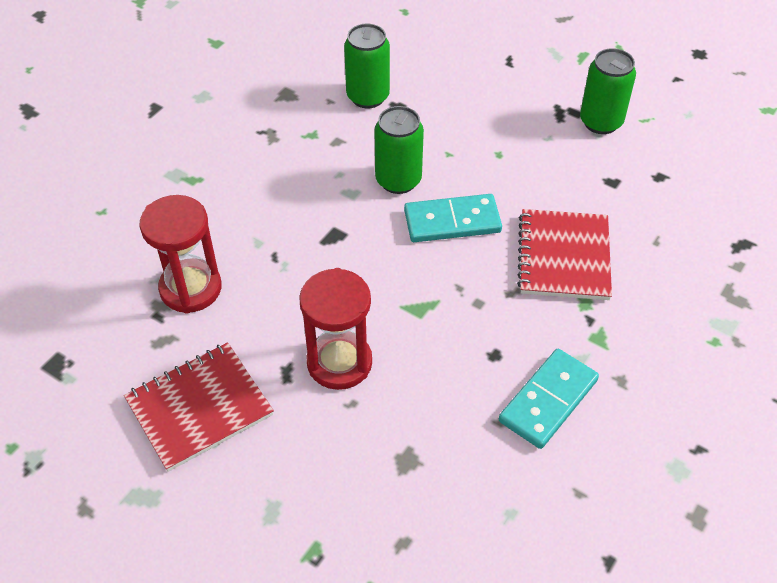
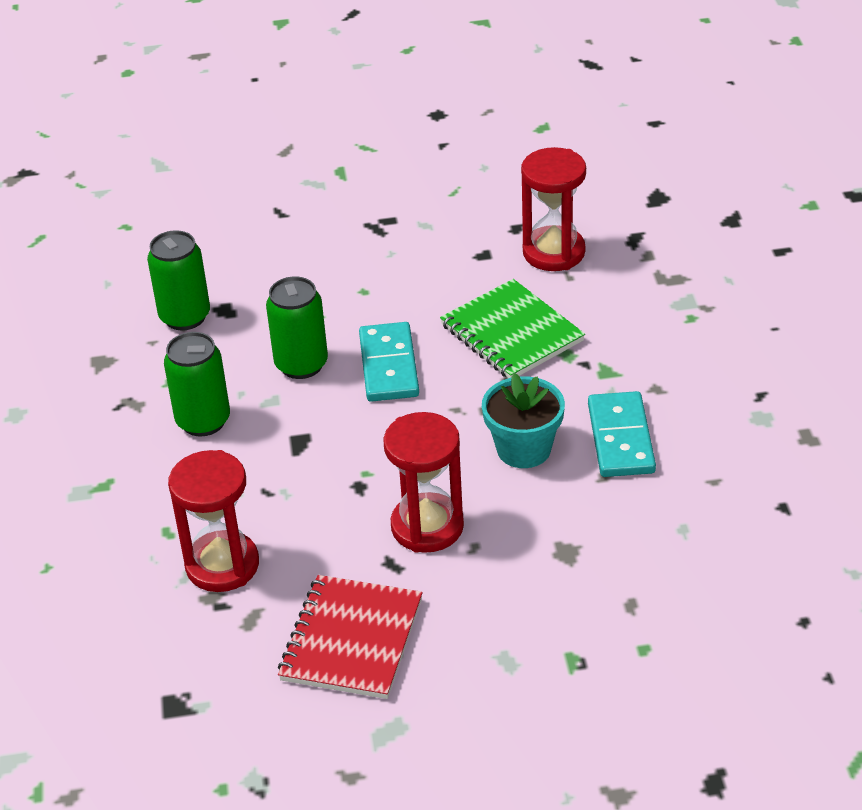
camera: 40 degrees left, 10 degrees down
(452, 221) = (389, 366): turquoise domino -> turquoise domino turned 45 degrees counterclockwise
(469, 354) = (523, 449): none -> turquoise flower pot
(563, 257) = (511, 333): red notebook -> green notebook
(601, 122) = (419, 215): green can -> green can (203, 421)
(666, 214) = (553, 252): none -> red hourglass

